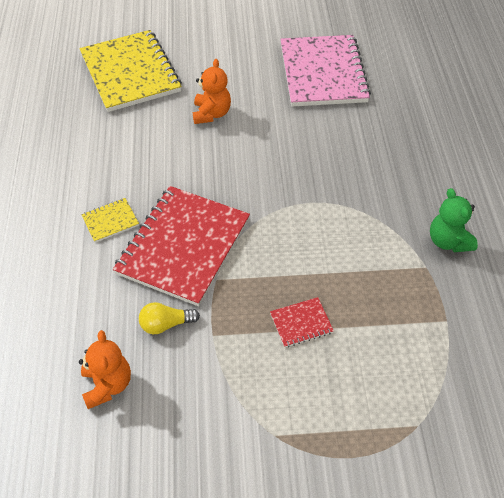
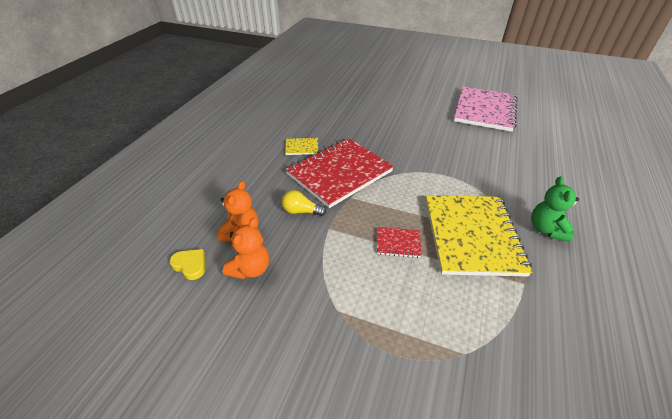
camera: 25 degrees right, 10 degrees down
(72, 456) = (190, 265): none -> yellow heart
(130, 73) = (358, 84): yellow notebook -> yellow notebook (472, 235)
(211, 114) = (397, 113): orange teddy bear -> orange teddy bear (250, 269)

